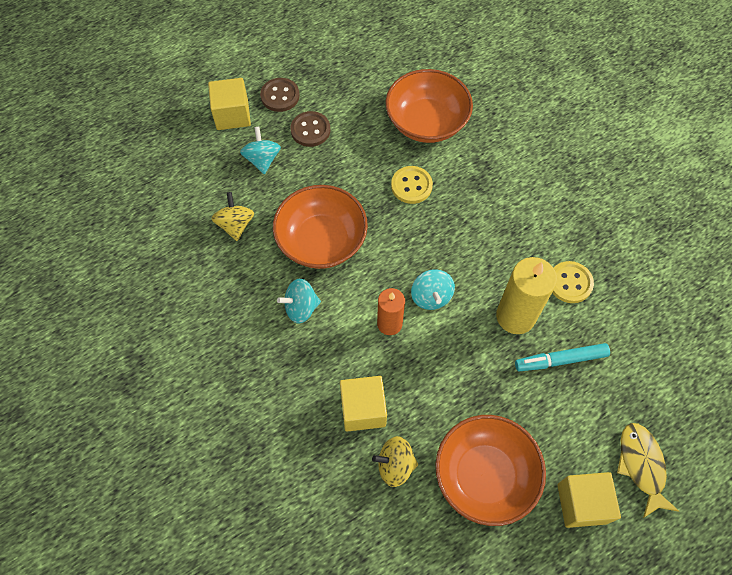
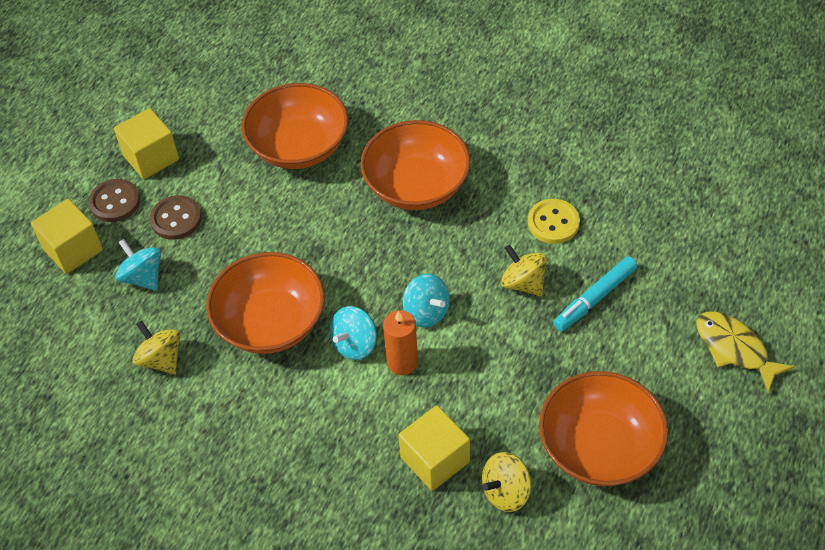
camera: 30 degrees left, 10 degrees down
(301, 308) = (297, 400): turquoise spinning top -> turquoise spinning top (355, 344)
(411, 186) = (328, 217): yellow button -> none
(489, 197) = (416, 185): none -> orange bowl
(515, 316) = (523, 283): yellow candle -> yellow spinning top
(582, 503) = (706, 415): yellow cube -> yellow cube (151, 157)

